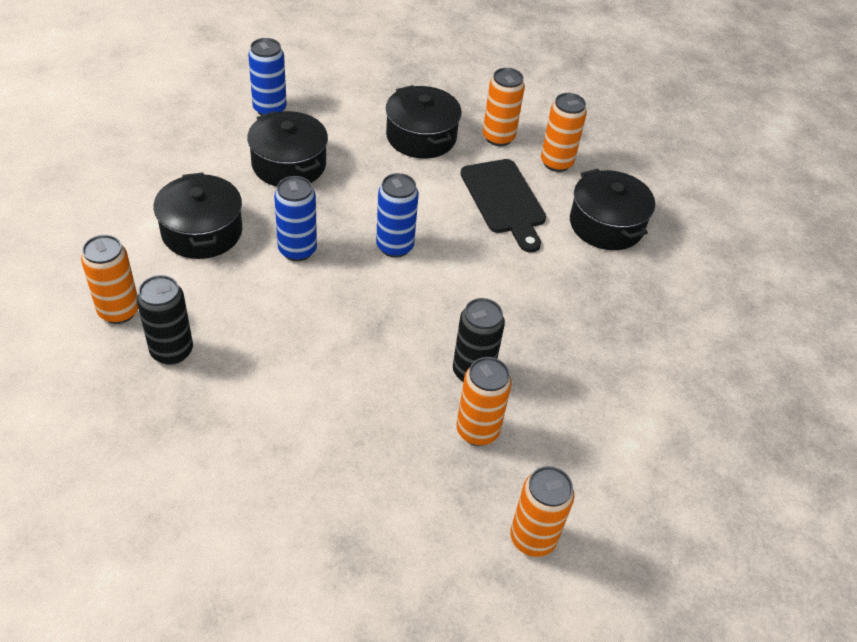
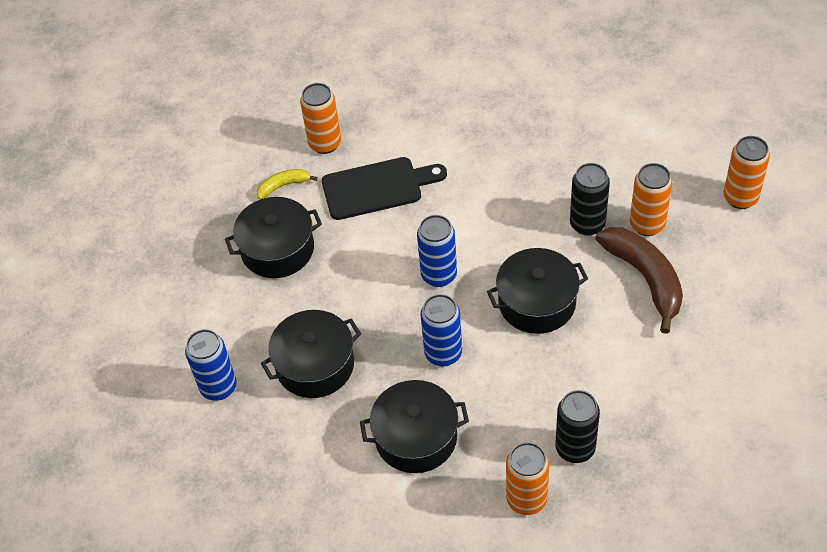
camera: 75 degrees left, 5 degrees up
(395, 425) = (645, 278): none -> brown banana
(498, 137) = (283, 186): orange can -> yellow banana
(606, 224) = (412, 117): black pot -> black pot (537, 302)

